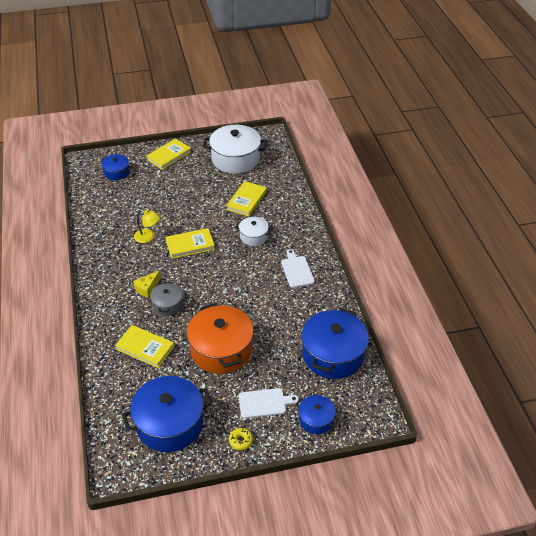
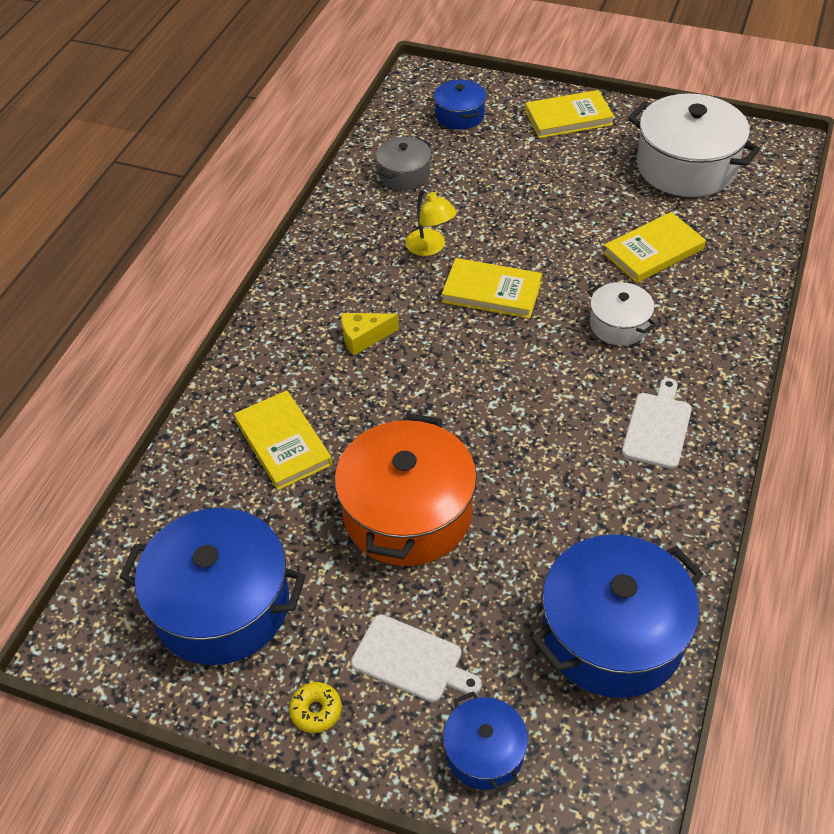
camera: 35 degrees right, 5 degrees up
(167, 305) = (375, 383): grey pot -> grey pot (404, 174)

